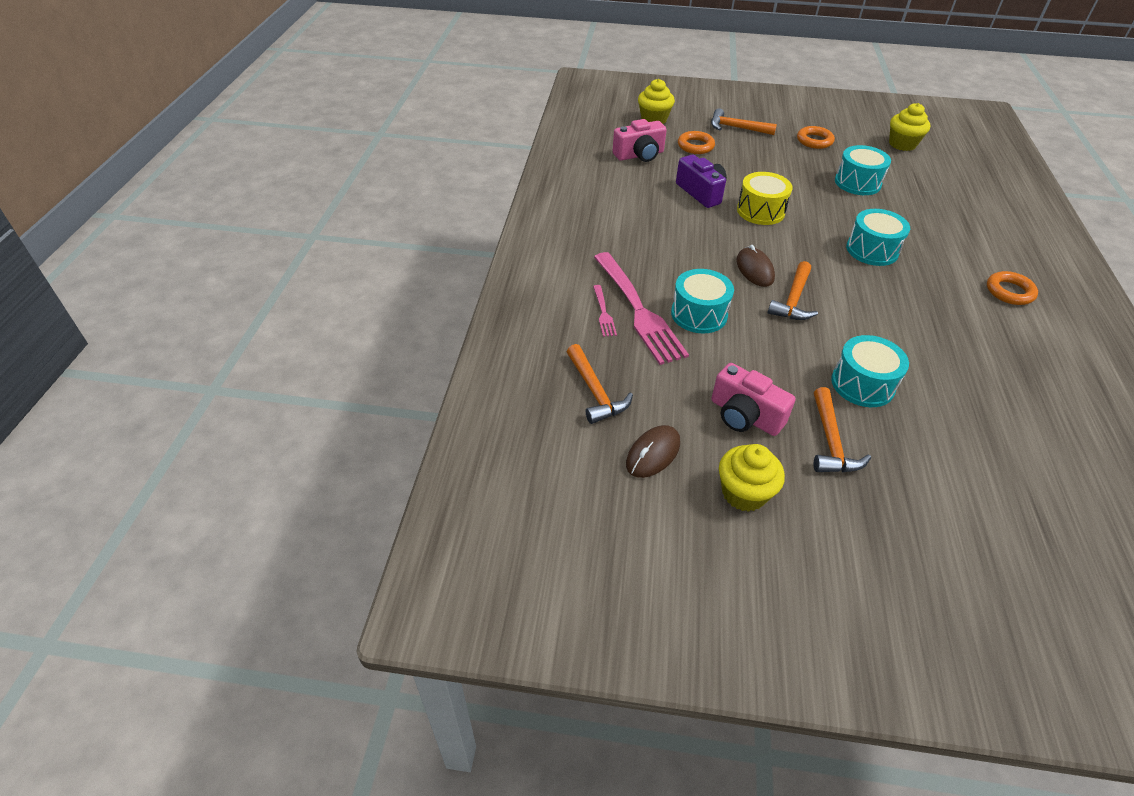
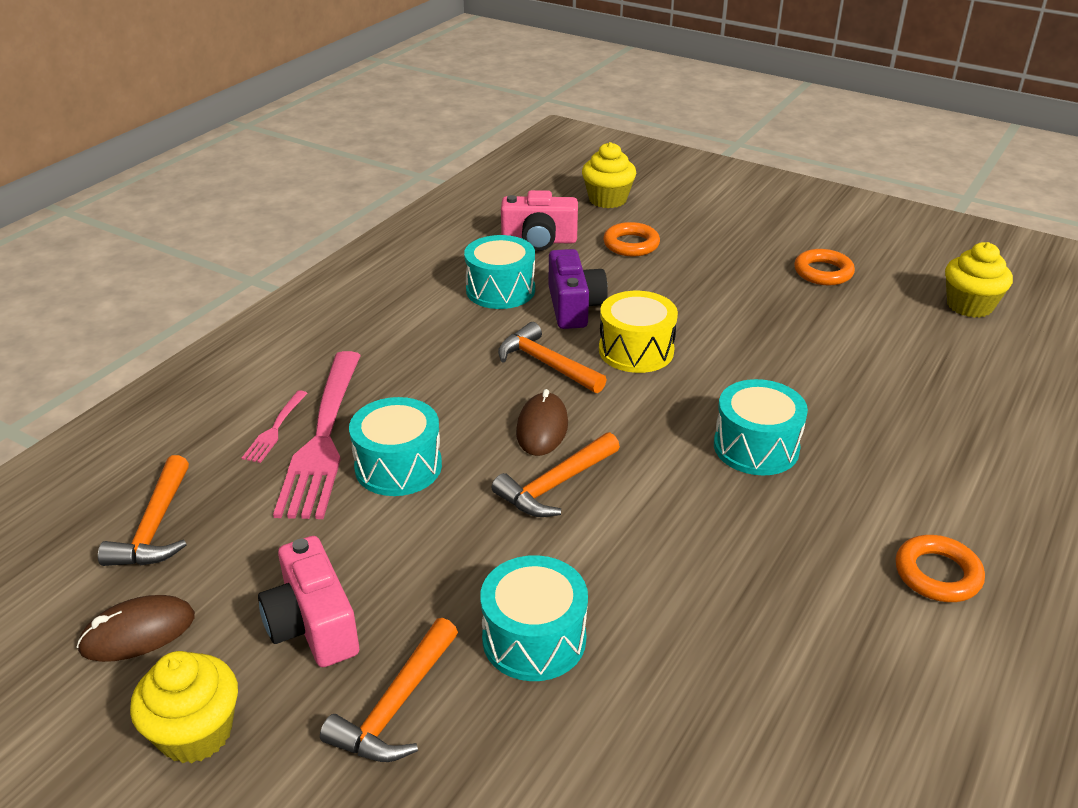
camera: 25 degrees right, 10 degrees down
(737, 128) = (718, 232): orange hammer -> orange hammer (546, 364)
(857, 183) = (833, 345): turquoise drum -> turquoise drum (500, 290)

